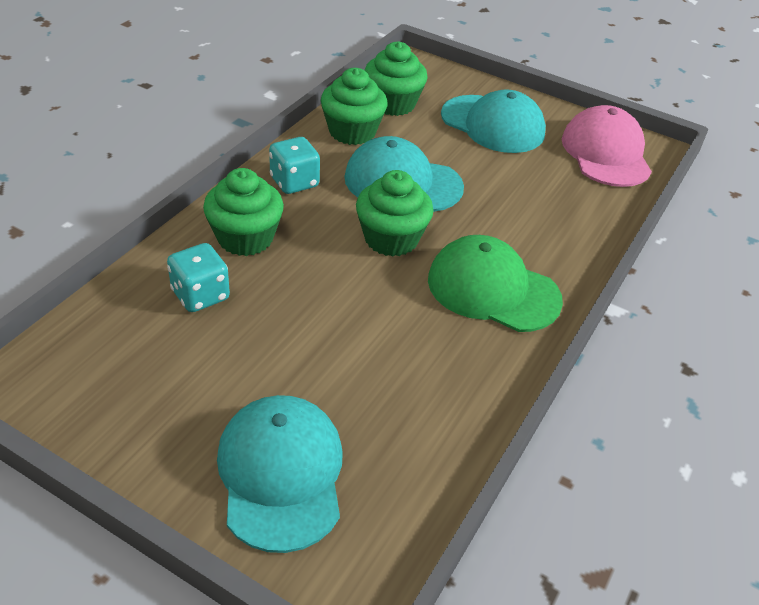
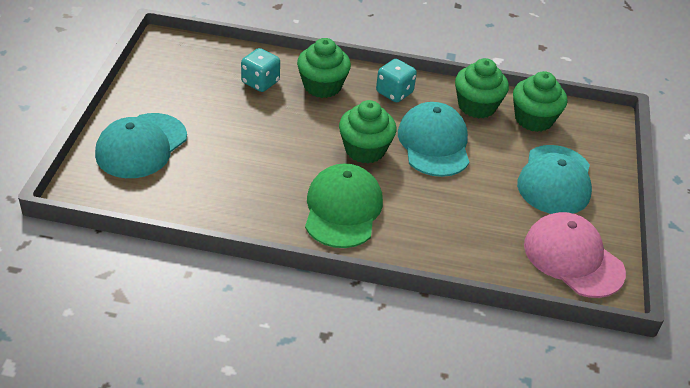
camera: 70 degrees right, 0 degrees up
(281, 473) = (141, 146): turquoise cap -> turquoise cap turned 150 degrees clockwise
(606, 153) = (573, 258): pink cap -> pink cap turned 105 degrees counterclockwise

